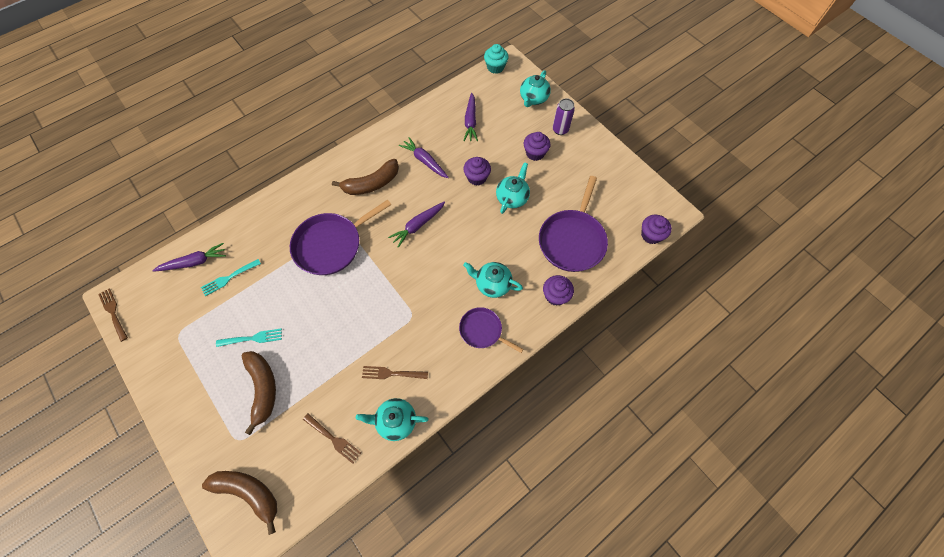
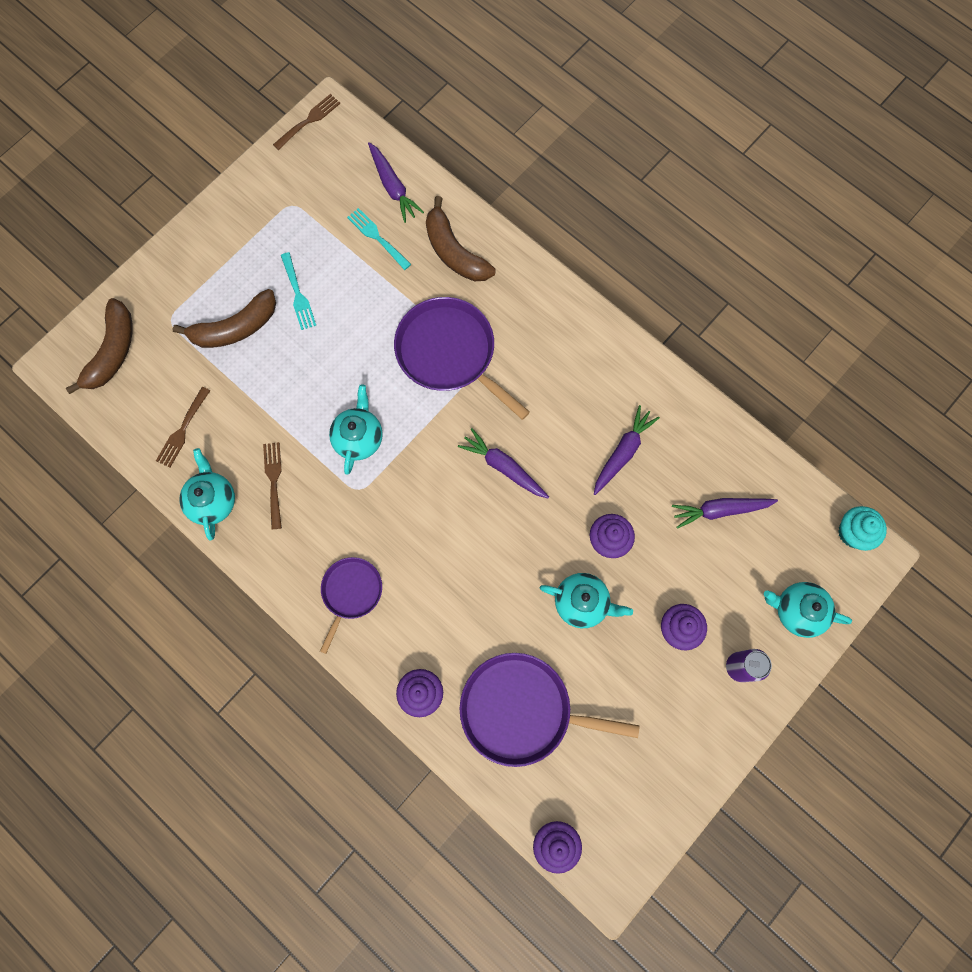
camera: 80 degrees right, 10 degrees up
(372, 184) = (563, 383): brown banana -> brown banana (454, 252)
(492, 284) = (425, 595): turquoise teapot -> turquoise teapot (358, 438)

